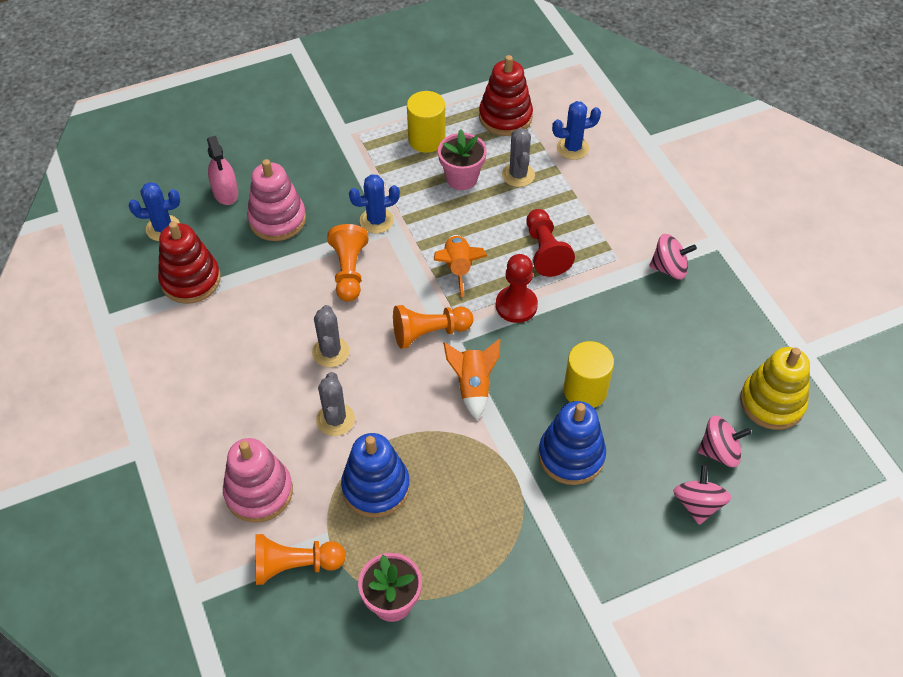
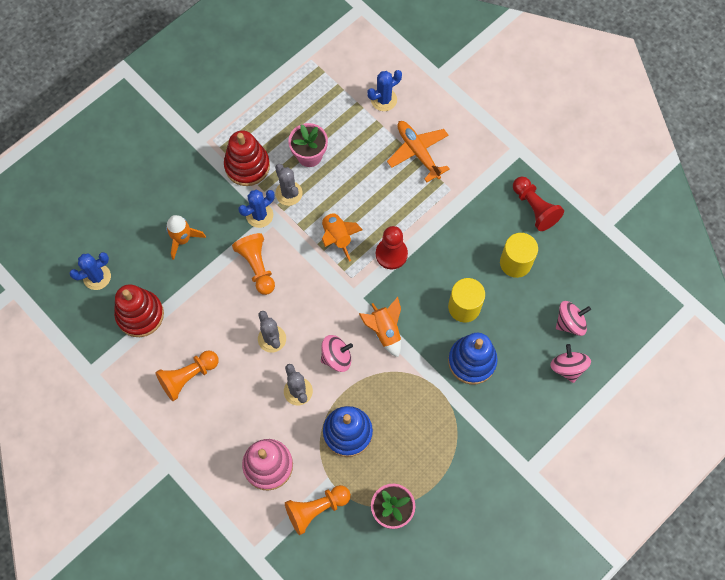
camera: 20 degrees left, 15 degrees up
(225, 192) = (131, 228): pink spray bottle -> none
(277, 219) = (183, 239): pink stacking toy -> orange rocket
(426, 139) = (268, 128): yellow cylinder -> yellow cylinder (515, 263)
(429, 333) = (337, 298): orange pawn -> orange pawn (188, 377)
(505, 117) = (321, 87): red stacking toy -> red stacking toy (247, 166)
(518, 175) = (351, 138): grey cactus -> grey cactus (289, 193)
(545, 251) = (395, 200): red pawn -> red pawn (534, 208)
(592, 210) = (418, 152): none -> orange plane
(669, 268) = (490, 185): pink spinning top -> pink spinning top (336, 357)
(772, 402) = (594, 272): yellow stacking toy -> none

